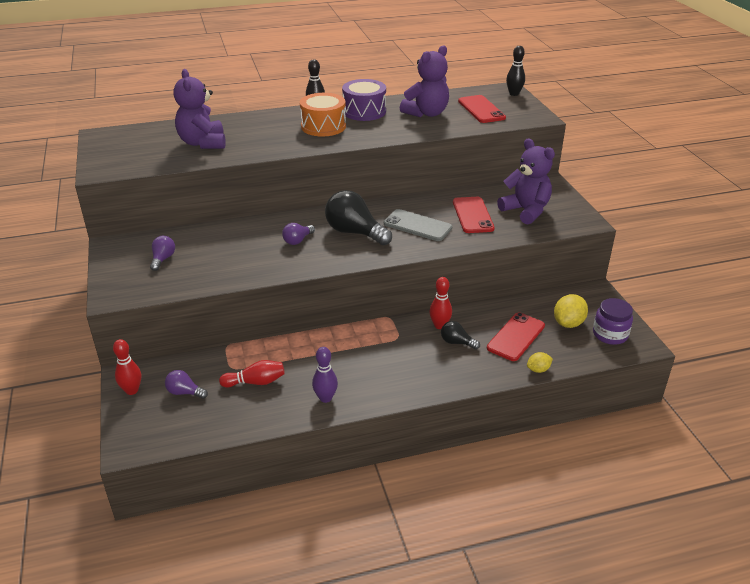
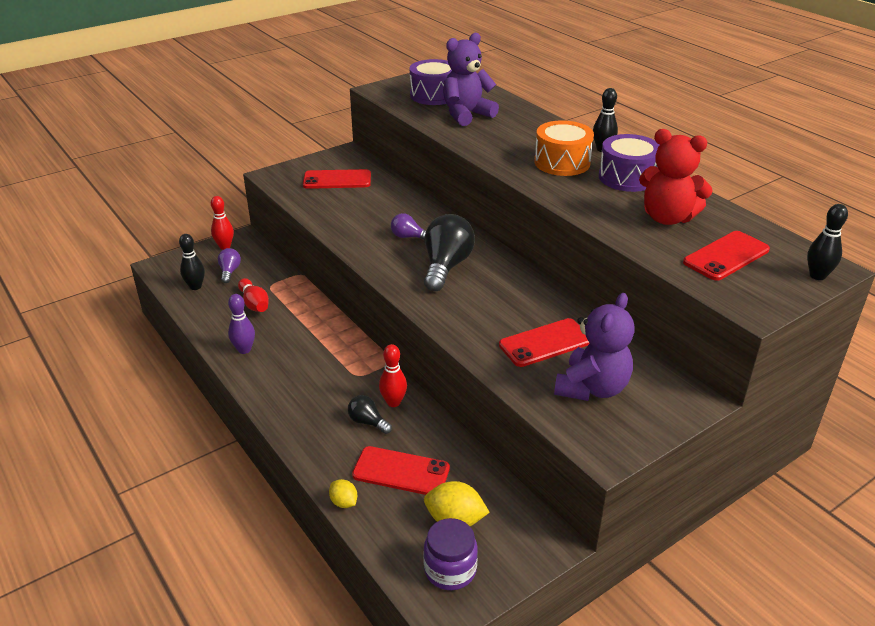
camera: 70 degrees right, 0 degrees up
(146, 149) = (434, 95): none -> purple drum
(163, 259) = (337, 180): purple light bulb -> red phone
(193, 421) = (195, 286): none -> black bowling pin
(417, 226) = (489, 305): grey phone -> none
(426, 113) = (667, 218): purple teddy bear -> red teddy bear
(457, 342) = (367, 422): black light bulb -> black light bulb turned 60 degrees counterclockwise

